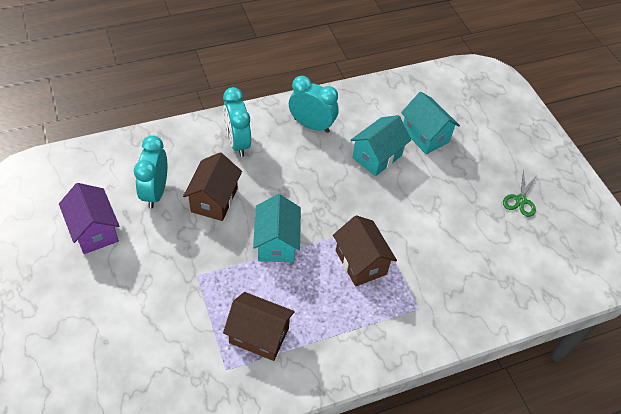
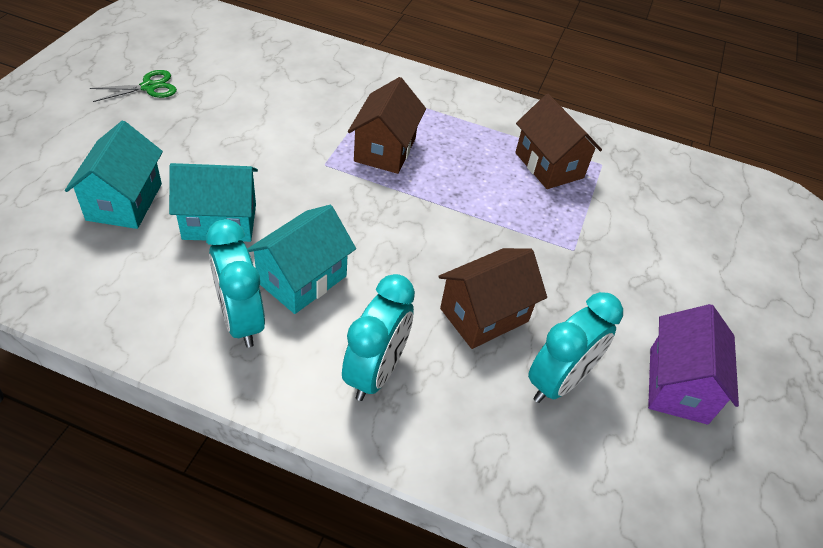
camera: 140 degrees left, 5 degrees down
(276, 242) = (453, 221): turquoise house -> turquoise house (302, 279)

